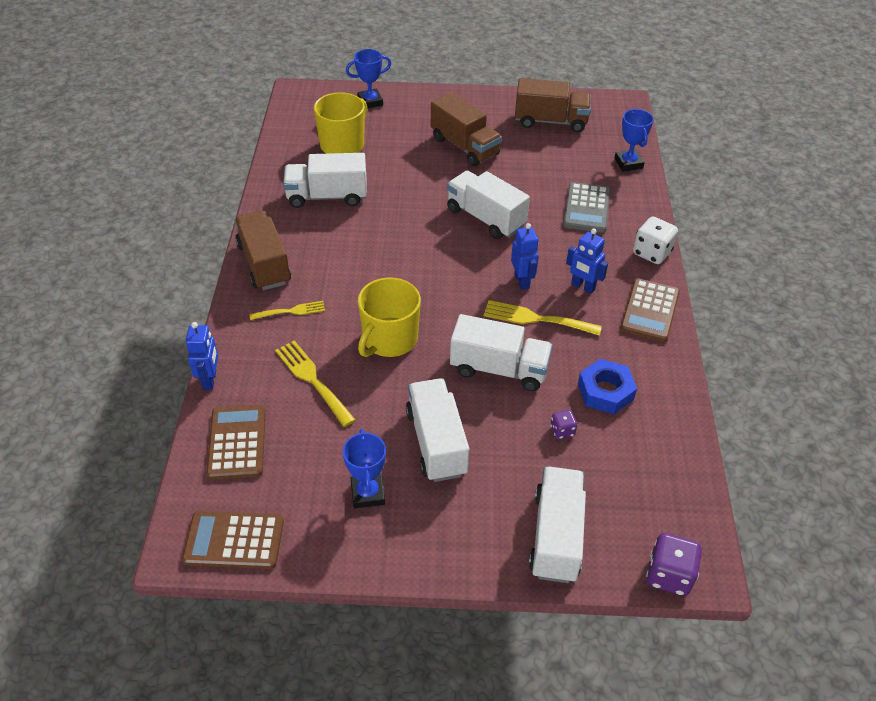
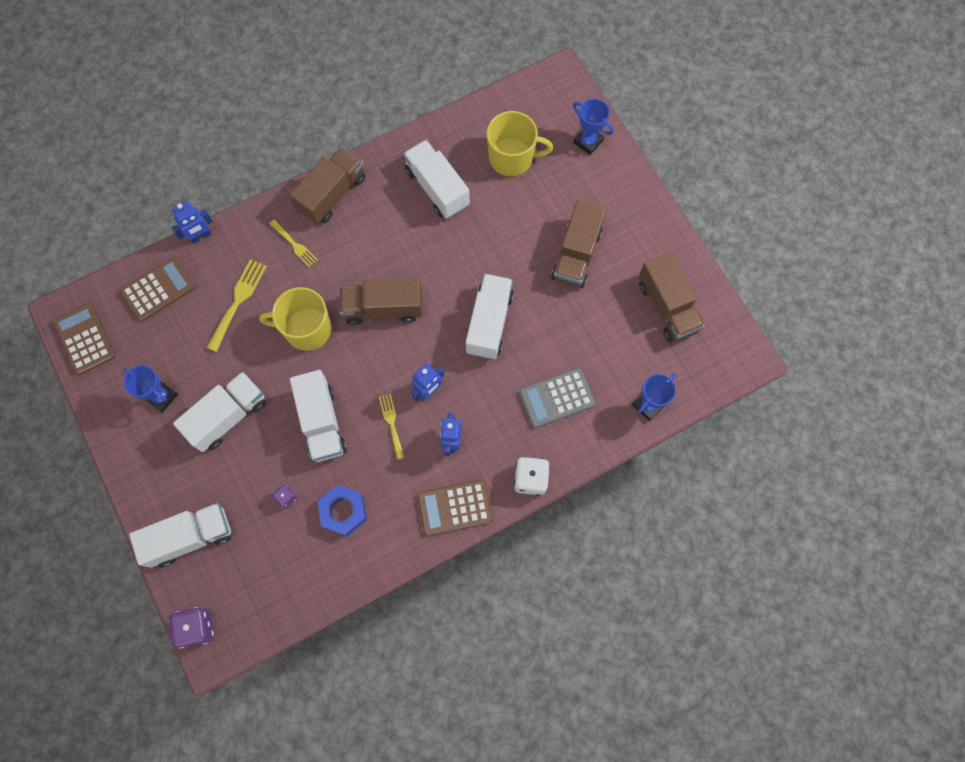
camera: 60 degrees right, 25 degrees up
(367, 493) = (161, 397): blue trophy -> blue trophy turned 75 degrees clockwise
(414, 277) = (383, 308): none -> brown truck
(536, 319) = (391, 423): yellow fork -> yellow fork, size x0.64

